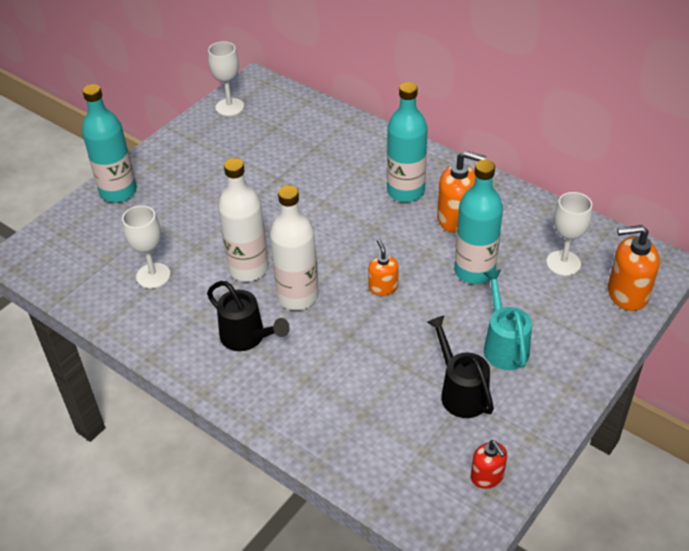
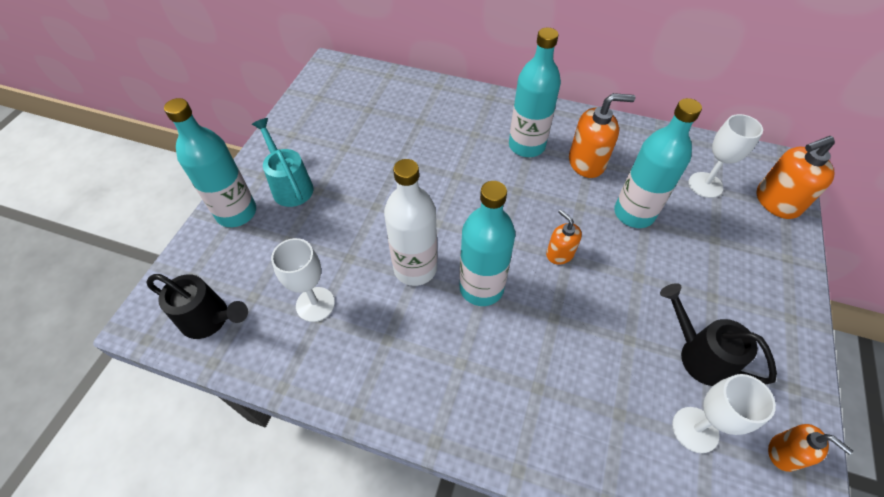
camera: 20 degrees left, 10 degrees up
(229, 107) = (317, 95): white goblet -> white goblet (695, 429)
(247, 338) = (452, 353): black watering can -> black watering can (210, 319)
(298, 296) = (481, 287): white bottle -> turquoise bottle
(487, 476) = (784, 453): red soap dispenser -> orange soap dispenser
(503, 345) = (706, 287): turquoise watering can -> turquoise watering can (290, 185)

